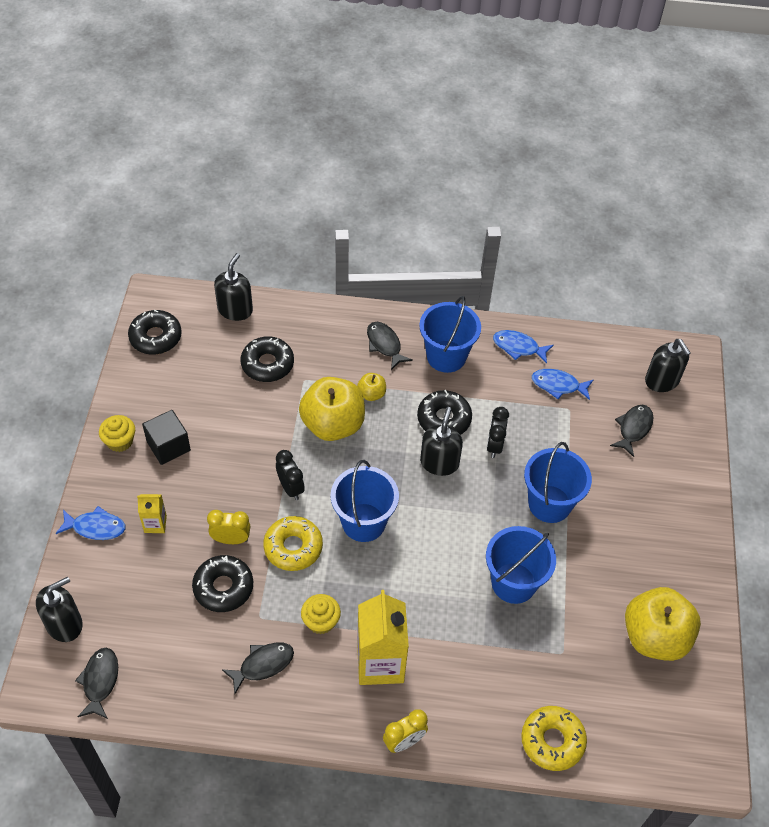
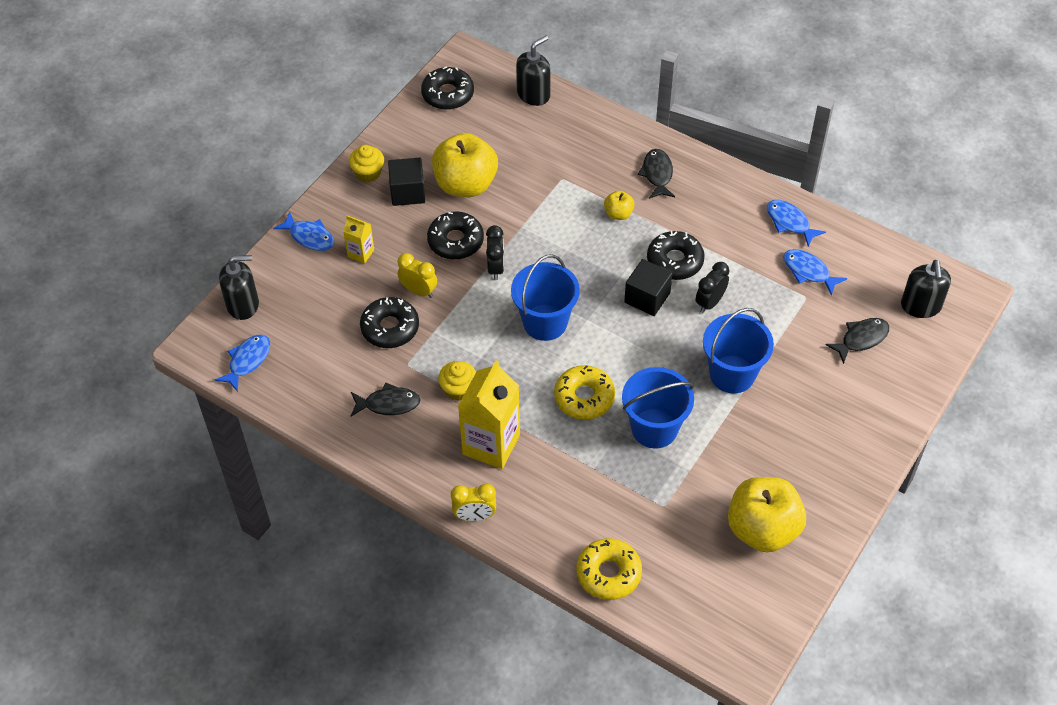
camera: 30 degrees right, 0 degrees up
(100, 681) = (247, 361): black fish -> blue fish
(267, 364) = (536, 153): black donut -> black donut (455, 241)
(293, 547) = (469, 319): yellow donut -> yellow donut (584, 397)
(333, 424) = (566, 228): yellow apple -> yellow apple (465, 184)
(439, 462) = (647, 298): black soap dispenser -> black cube
(446, 356) = (711, 205): blue bucket -> none

